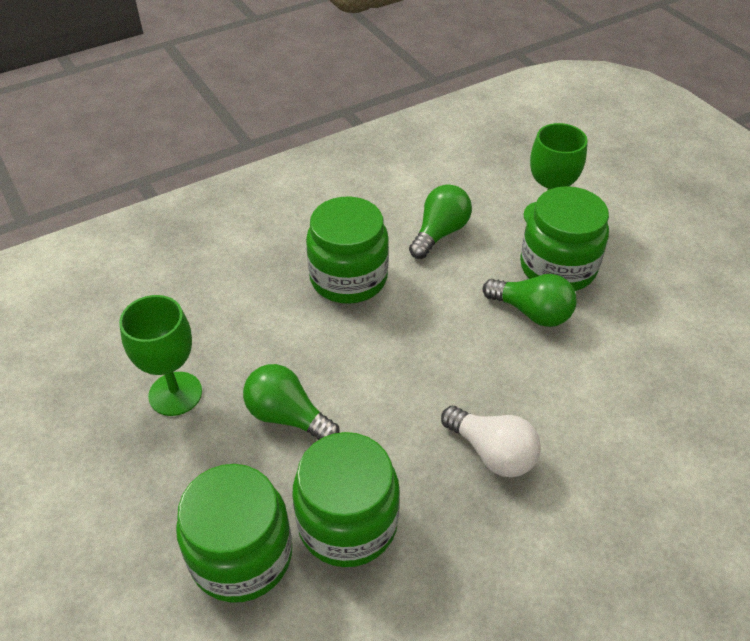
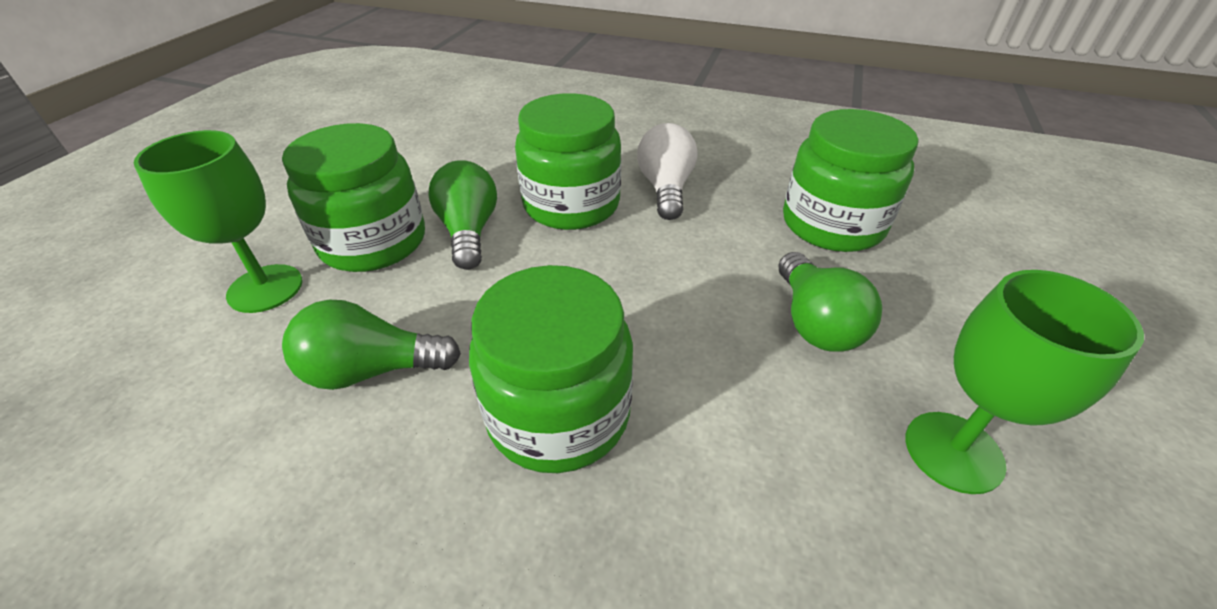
camera: 130 degrees left, 5 degrees down
(241, 555) = (950, 261): green jar -> green jar (571, 205)

